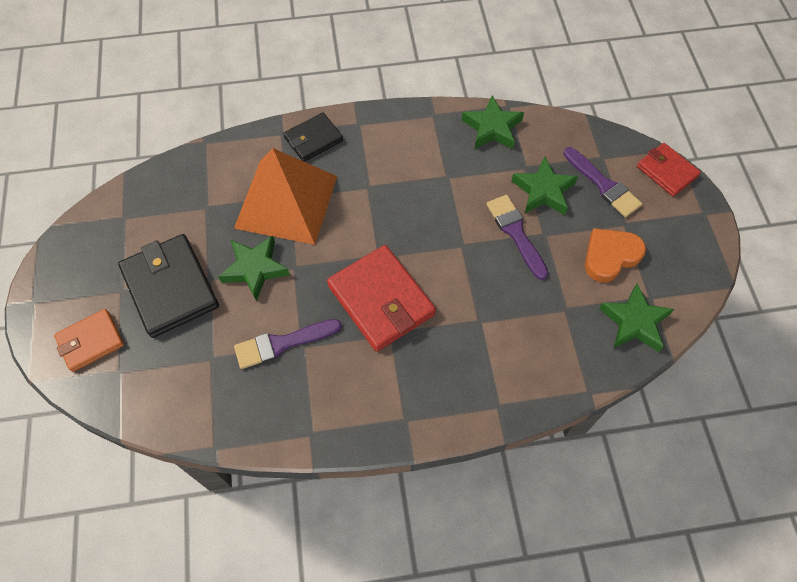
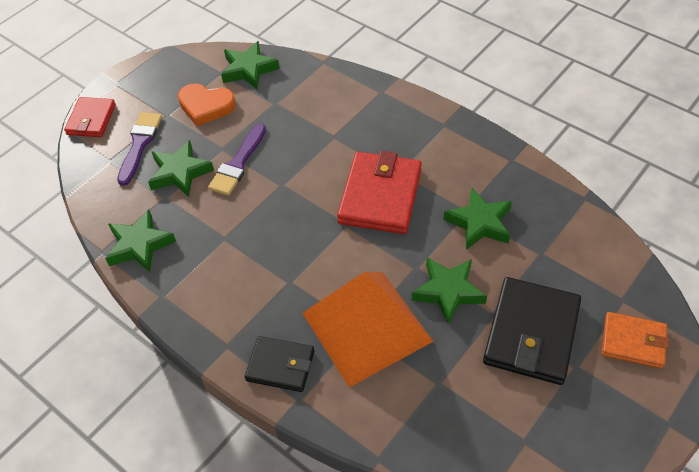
camera: 130 degrees left, 10 degrees down
(282, 344) = (479, 223): purple brush -> green star

